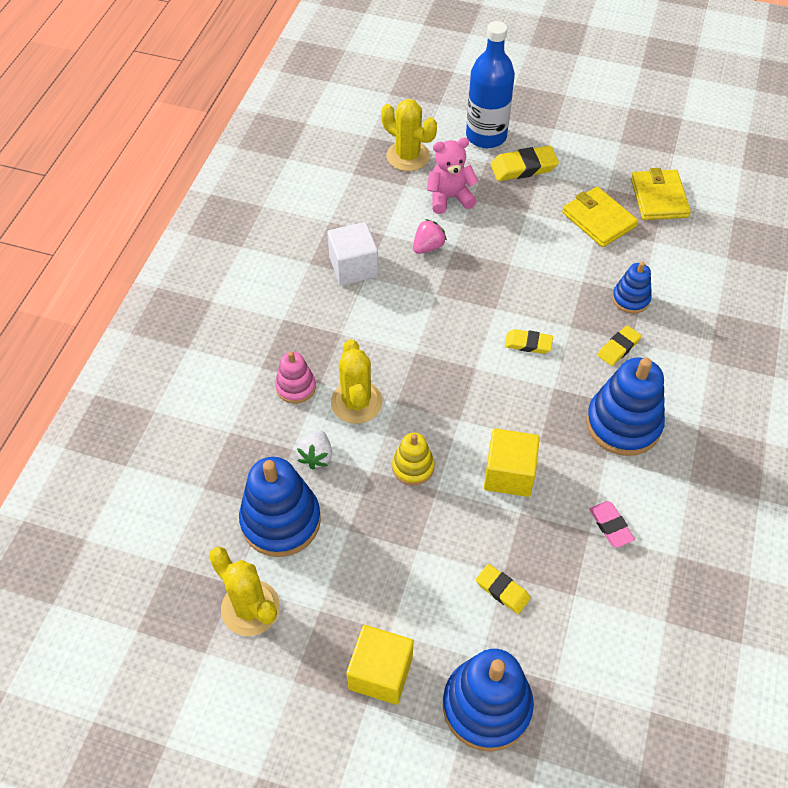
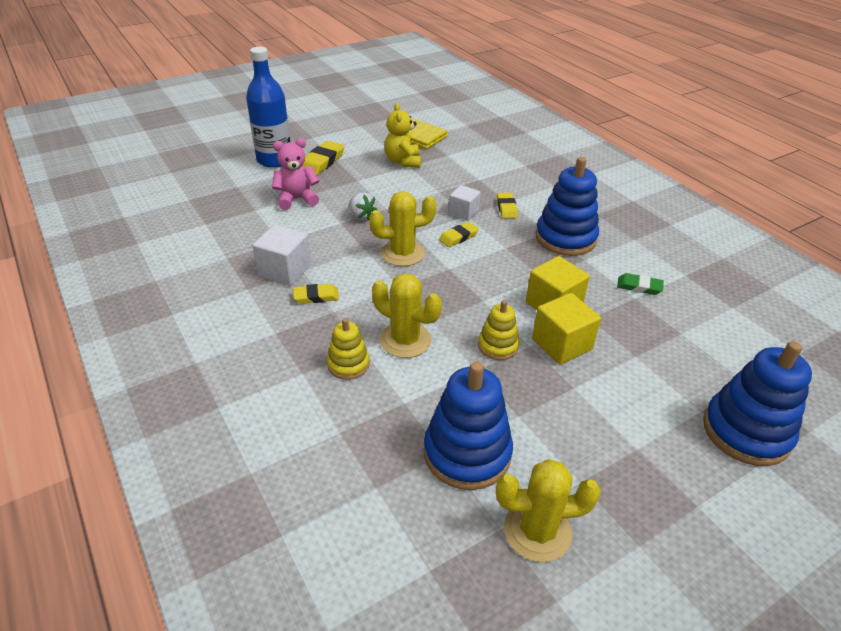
camera: 50 degrees left, 15 degrees down
(296, 387) = (348, 364): pink stacking toy -> yellow stacking toy
(316, 456) = (428, 392): white strawberry -> white strawberry (361, 216)
(380, 673) = (673, 478): yellow cube -> yellow cube (561, 344)
(408, 156) = (234, 195): yellow cactus -> yellow cactus (402, 253)
(428, 246) = (321, 230): pink strawberry -> none
(449, 198) = (297, 199): pink teddy bear -> pink teddy bear turned 45 degrees clockwise
(502, 590) = (649, 364): yellow eraser -> yellow eraser (316, 296)
(570, 321) = (463, 212): none -> white cube
(598, 219) = (403, 162): yellow wallet -> yellow teddy bear
(610, 526) = (639, 287): pink eraser -> green eraser
(630, 299) = (476, 184): blue stacking toy -> none

